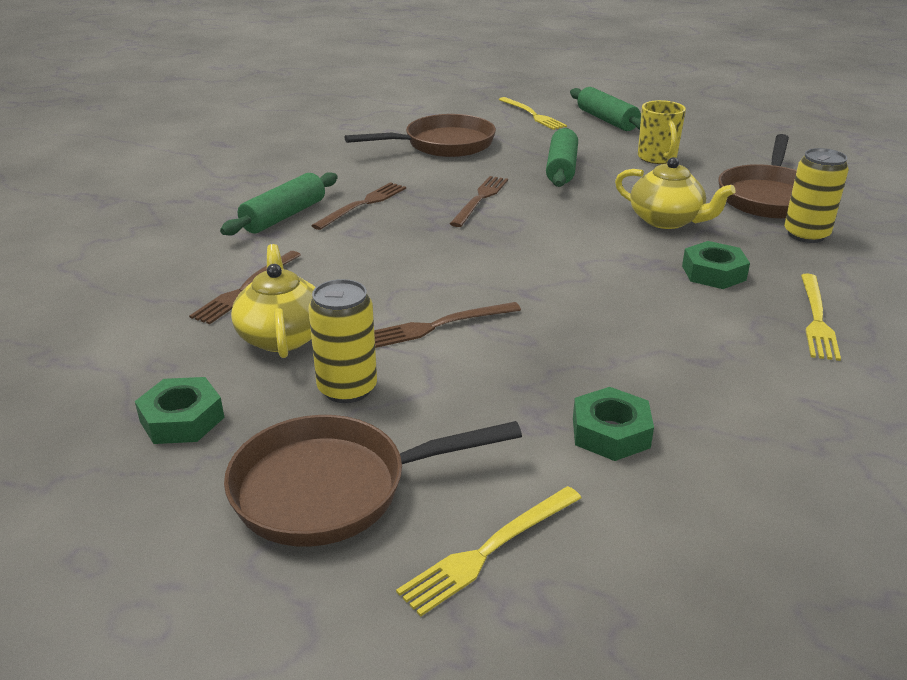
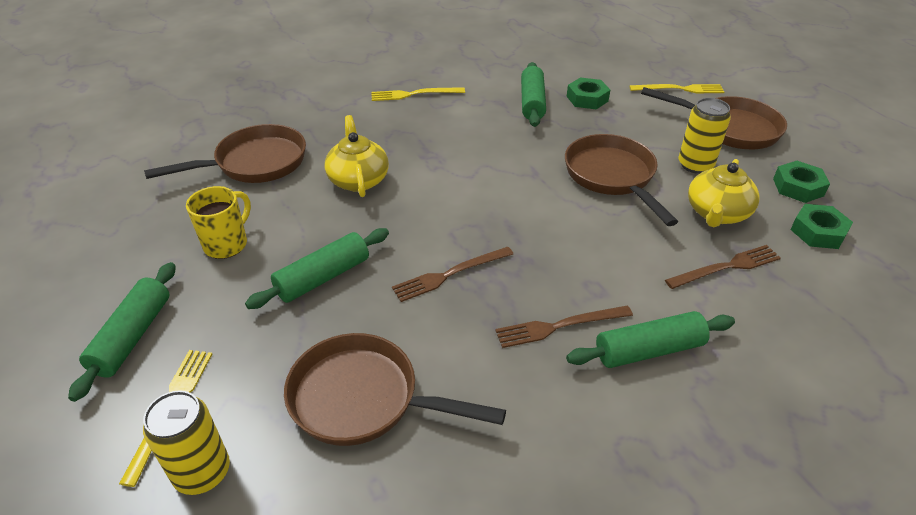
camera: 140 degrees left, 10 degrees up
(438, 326) = (612, 177): brown fork -> brown pan
(669, 383) = (532, 102): none -> green rolling pin
(713, 273) = (409, 135): green nut -> green nut (818, 232)
(806, 235) = (307, 130): yellow can -> yellow can (202, 472)
(817, 319) = (413, 94): yellow fork -> yellow fork turned 150 degrees counterclockwise

